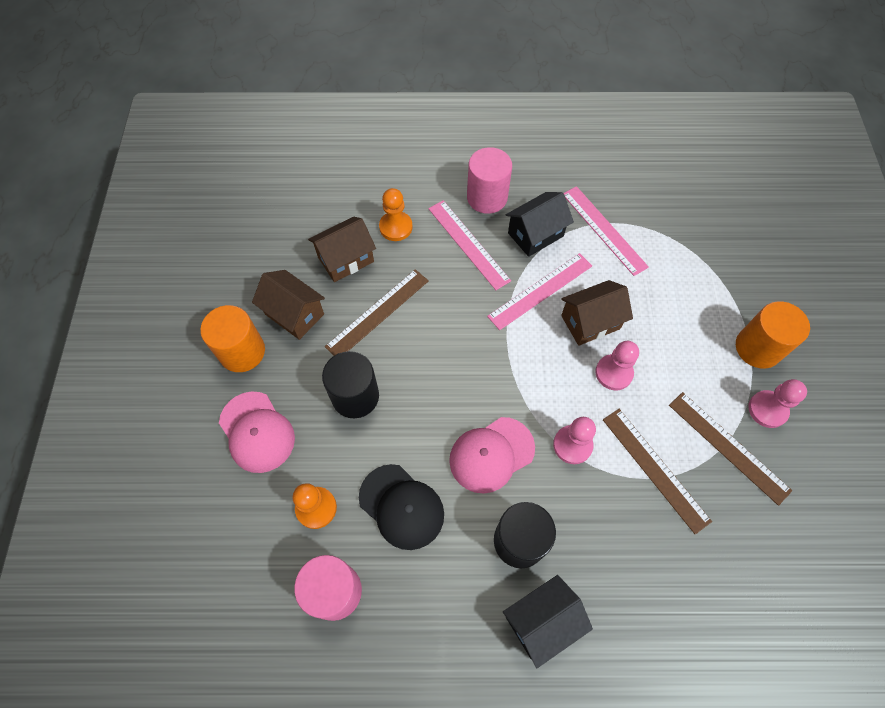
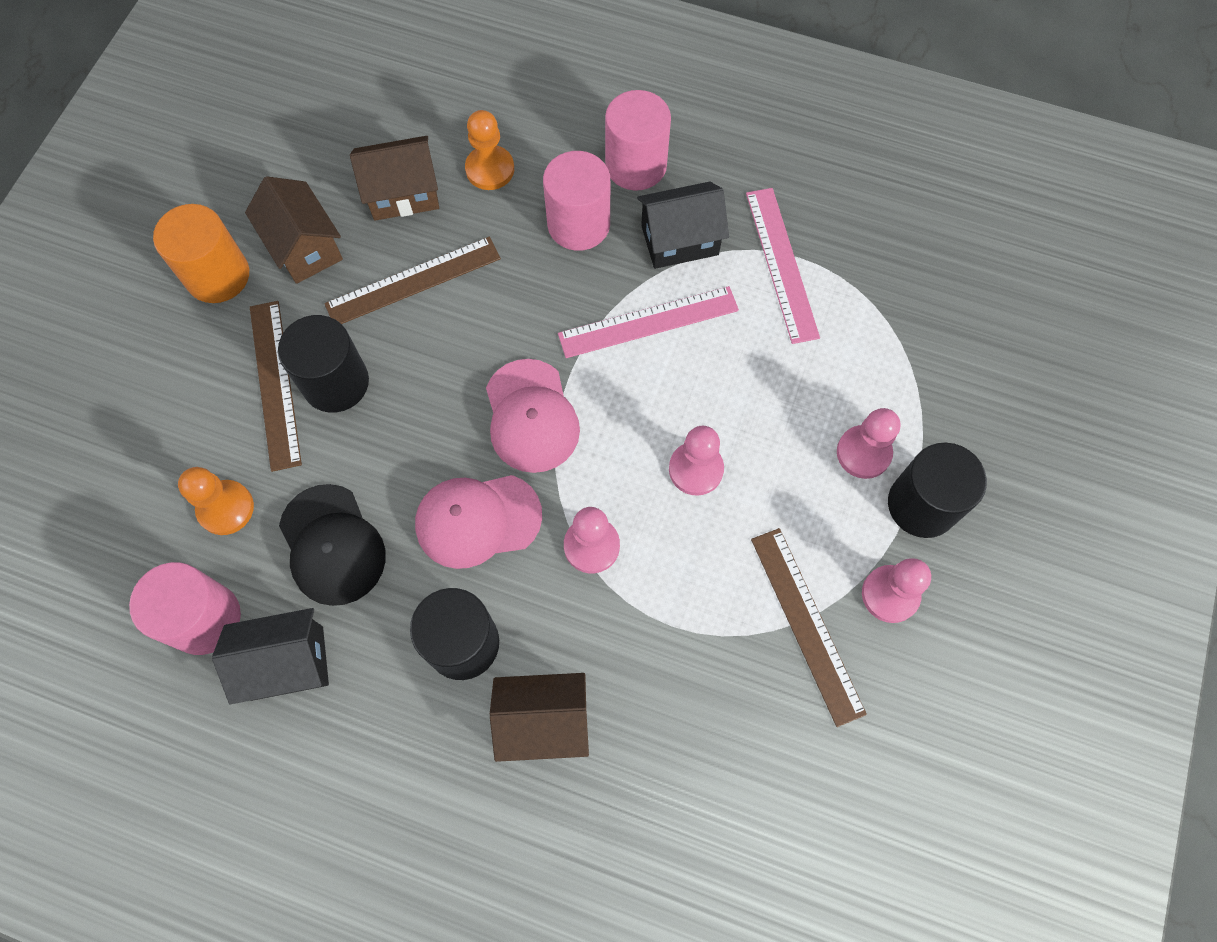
camera: 20 degrees right, 5 degrees up
(257, 432) = (193, 386): pink cap -> pink cap (531, 416)
(468, 244) = (578, 224): pink ruler -> pink cylinder
(542, 621) = (444, 753): black house -> black house (287, 663)
(590, 322) = (697, 389): brown house -> brown house (543, 721)
(655, 469) = (688, 617): brown ruler -> brown ruler (275, 384)
(708, 328) = (863, 453): none -> pink pawn
(758, 348) = (922, 505): orange cylinder -> black cylinder

